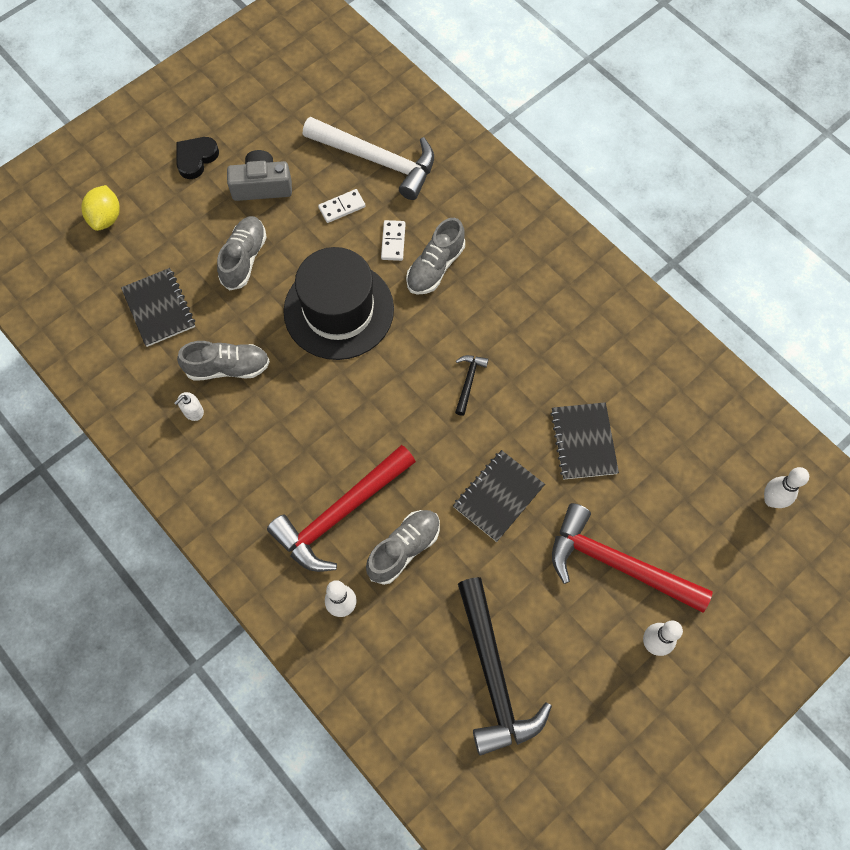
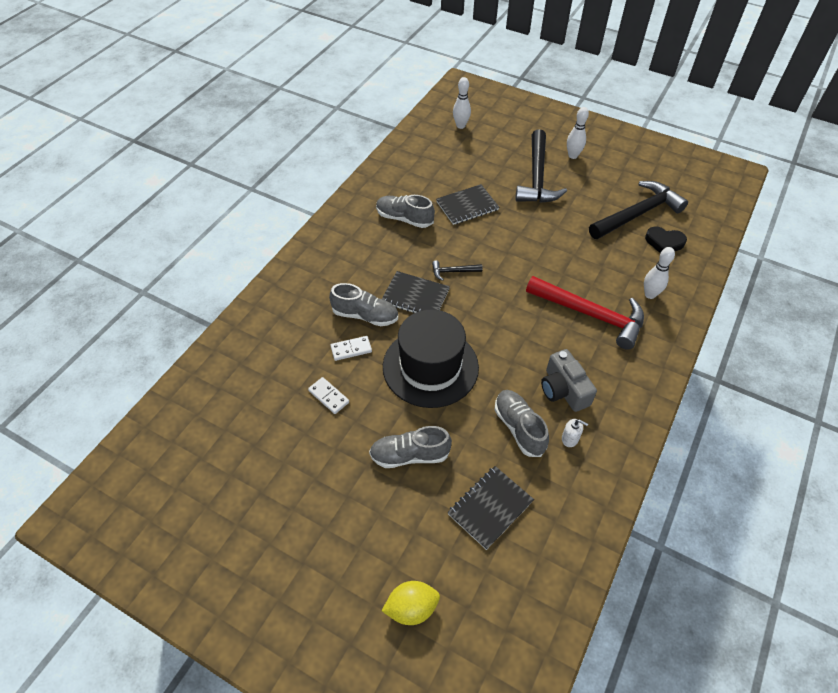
camera: 110 degrees left, 15 degrees down
(196, 158) = (309, 546): black heart -> black heart (664, 242)
(262, 186) = (325, 470): grey camera -> grey camera (563, 390)
(376, 160) = (269, 386): white hammer -> none
(404, 549) = (592, 274): grey shoe -> grey shoe (404, 218)
(498, 496) = (527, 237): black notebook -> black notebook (415, 296)
(617, 564) = (537, 177): red hammer -> black hammer

